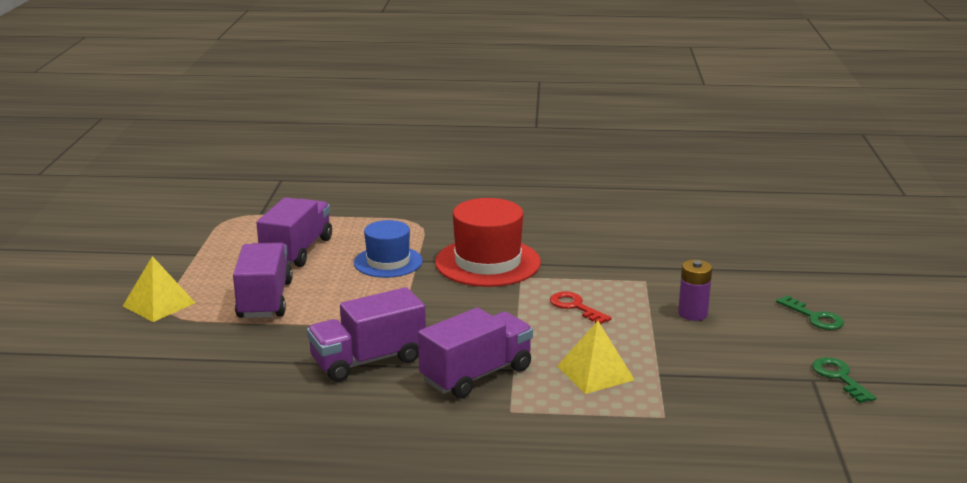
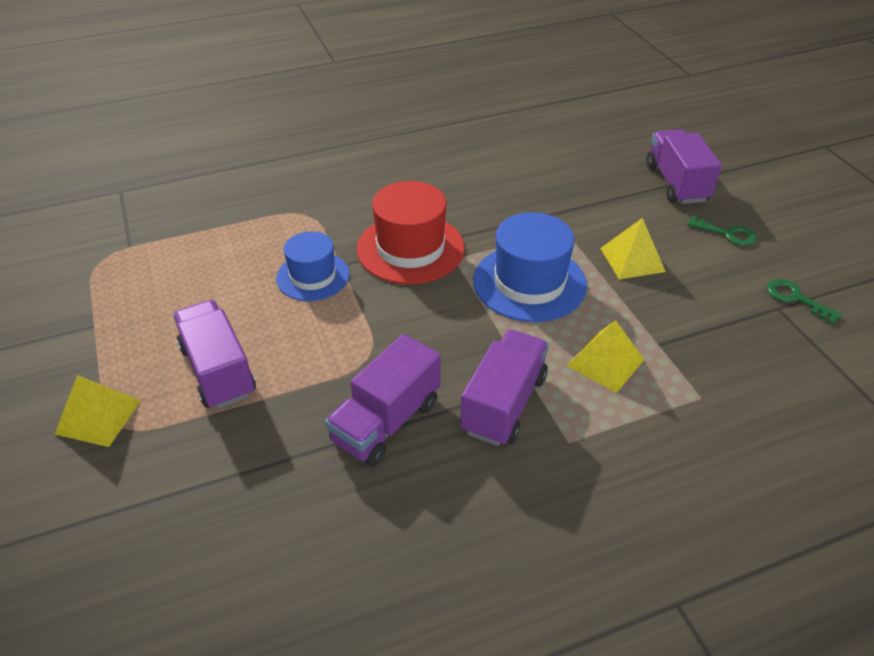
camera: 25 degrees left, 20 degrees up
(297, 251) = (206, 288): purple truck -> purple truck (676, 183)
(575, 307) = (529, 283): red key -> blue hat
(692, 314) = (632, 259): purple battery -> yellow pyramid

